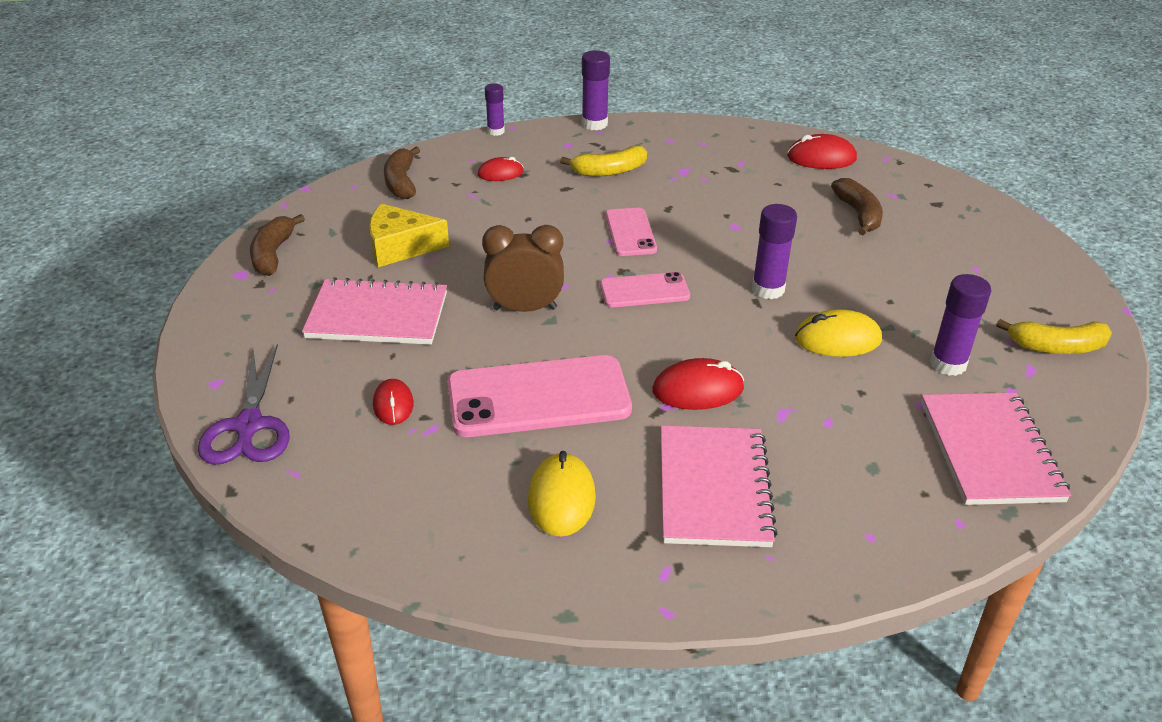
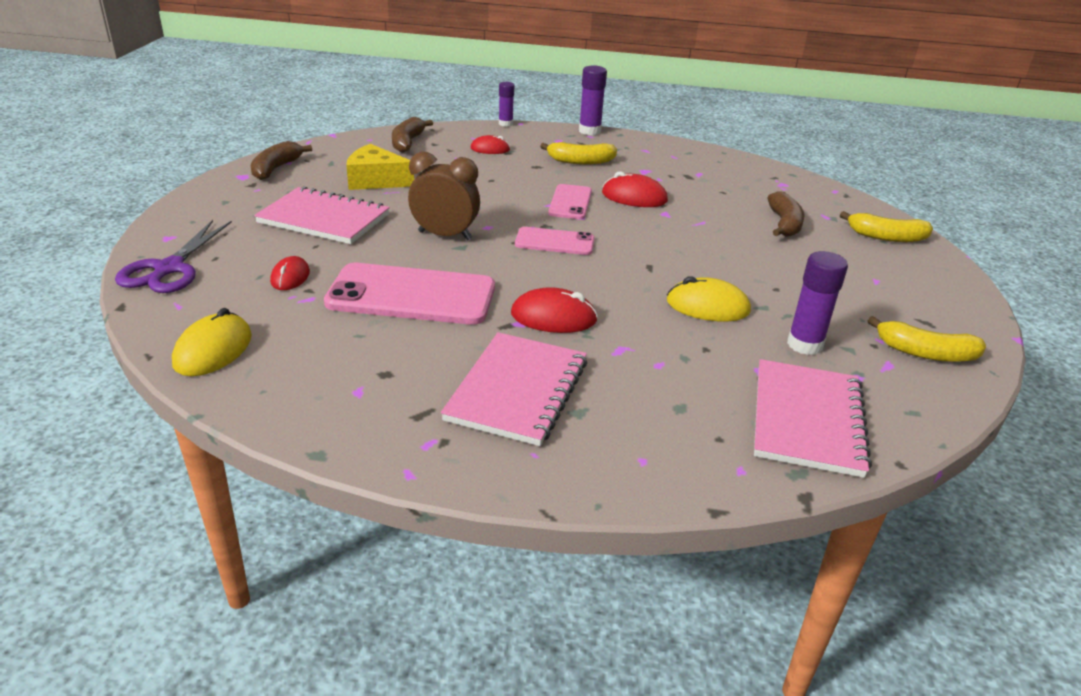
camera: 15 degrees right, 5 degrees down
(561, 498) = (378, 368): yellow mouse -> yellow mouse (213, 350)
(768, 289) = (665, 260): purple glue stick -> none
(821, 158) = (774, 181): red mouse -> red mouse (634, 197)
(961, 210) = (886, 237): none -> yellow banana

